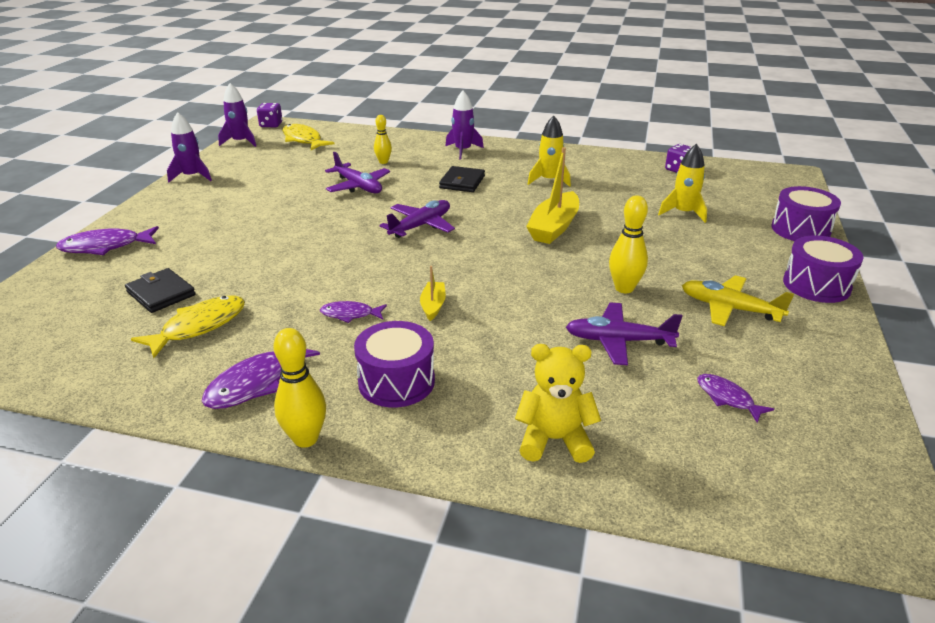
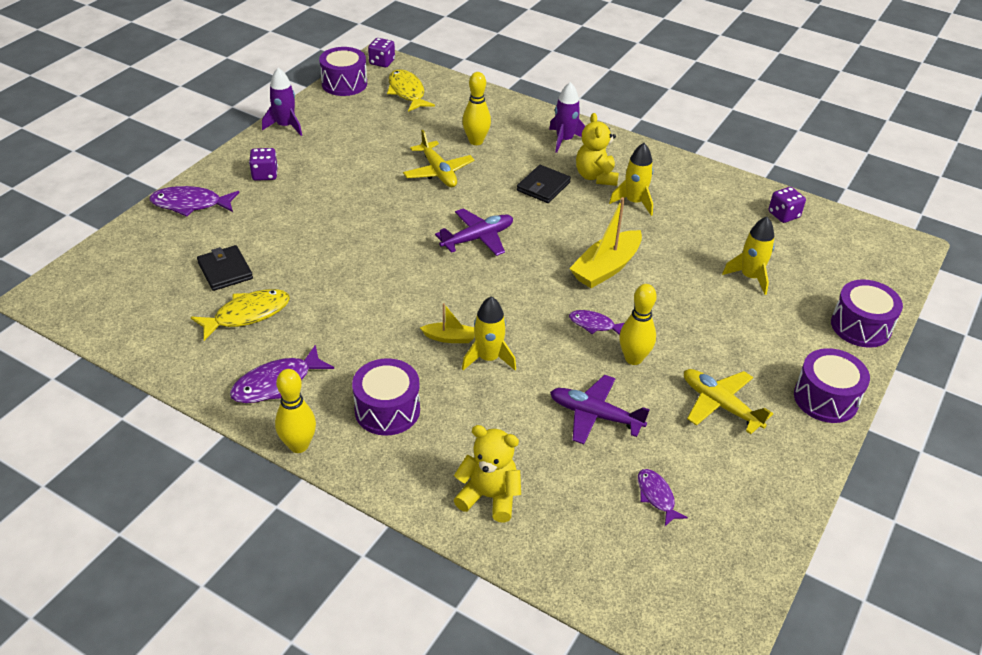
camera: 15 degrees right, 10 degrees up
(182, 213) = (265, 174): none -> purple dice
(240, 142) = (344, 83): purple rocket -> purple drum
(350, 314) = (374, 331): purple fish -> purple fish (594, 325)
(358, 186) = (438, 172): purple plane -> yellow plane
(383, 162) = (476, 141): yellow bowling pin -> yellow bowling pin, size x1.51
(433, 306) = (449, 338): yellow boat -> yellow boat turned 75 degrees clockwise
(482, 315) = (488, 358): none -> yellow rocket
(505, 169) = (596, 177): none -> yellow teddy bear

